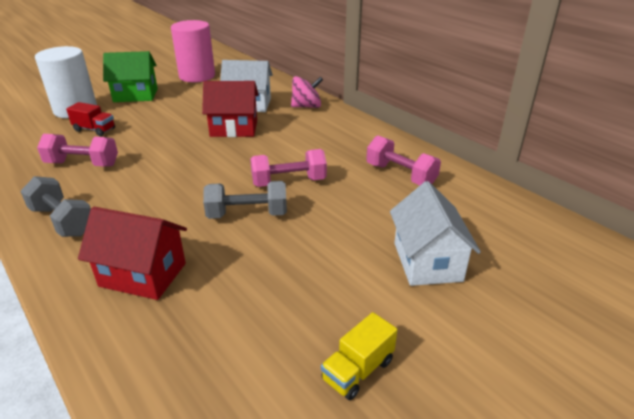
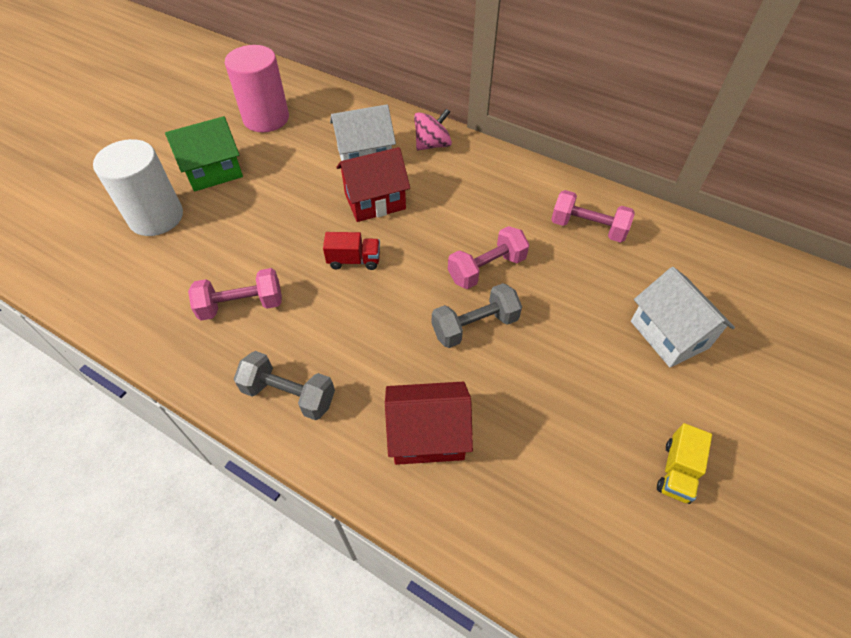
camera: 20 degrees left, 20 degrees up
(94, 130) = (210, 246): red truck -> red truck (354, 260)

